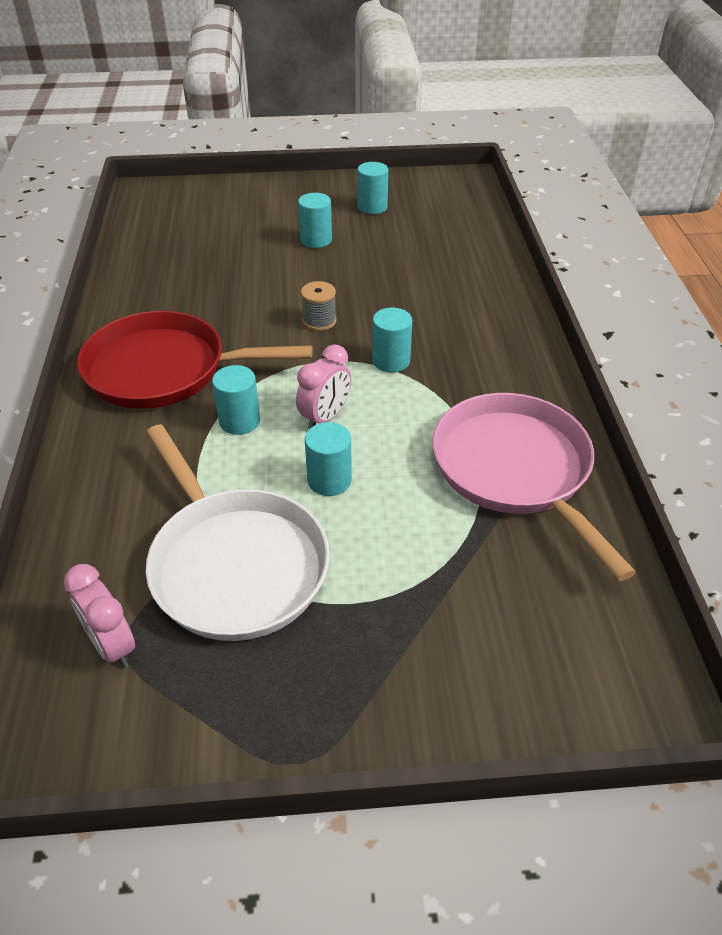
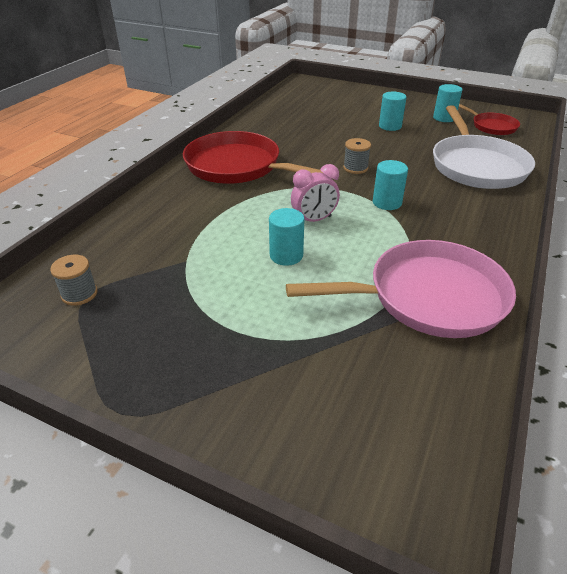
camera: 30 degrees right, 5 degrees down
(112, 645) = (79, 294): pink clock -> grey spool
(235, 564) = (186, 280): white pan -> white pan (476, 166)
(239, 421) = (258, 205): turquoise cylinder -> none
(435, 205) = (492, 126): none -> red pan
(515, 470) = (429, 297): pink pan -> pink pan turned 75 degrees clockwise

